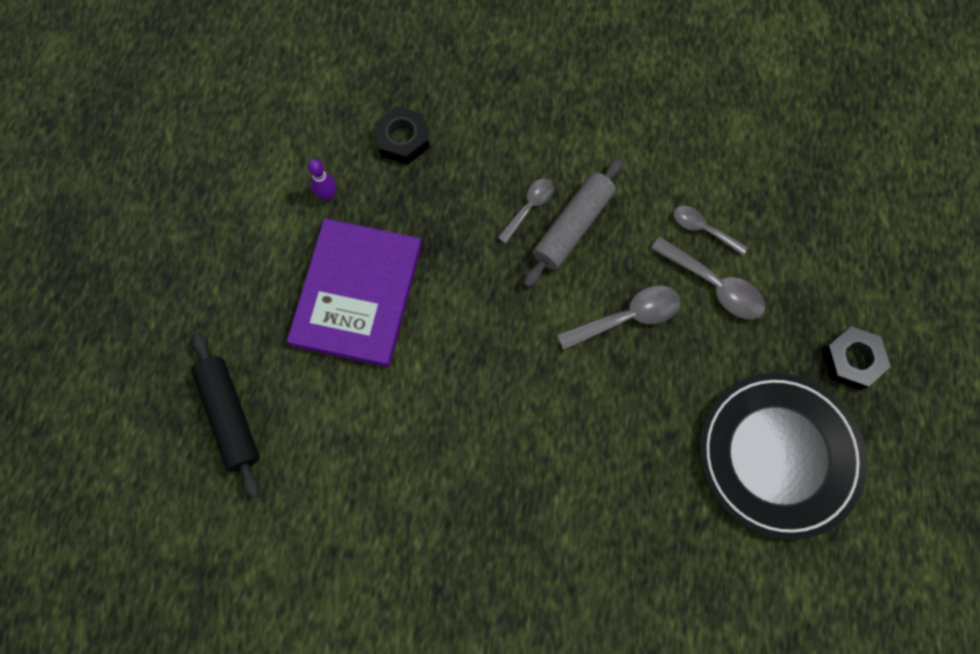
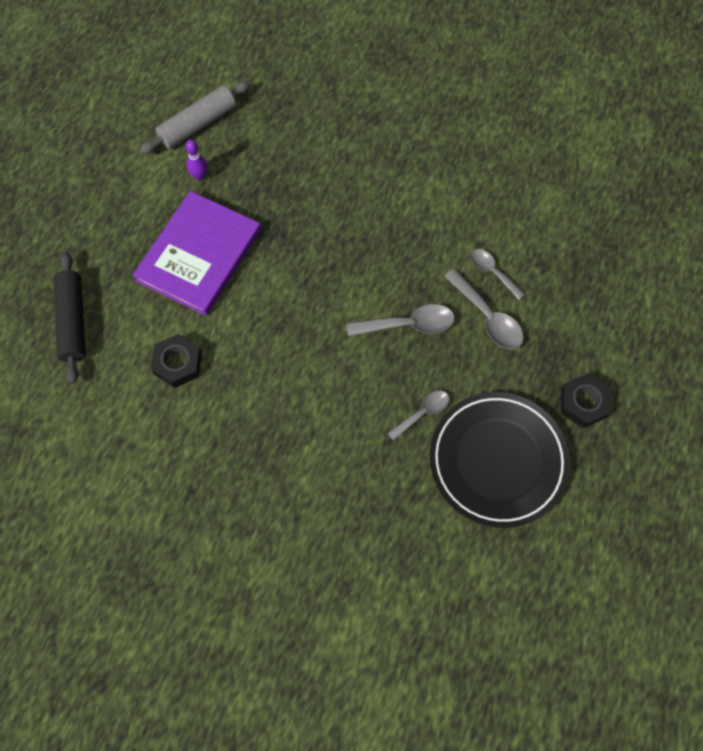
camera: 15 degrees right, 5 degrees down
(402, 139) = (271, 147): black nut -> black nut (177, 363)
(529, 207) = (356, 222): grey spoon -> grey spoon (423, 413)
(572, 227) = (386, 245): grey rolling pin -> grey rolling pin (197, 124)

